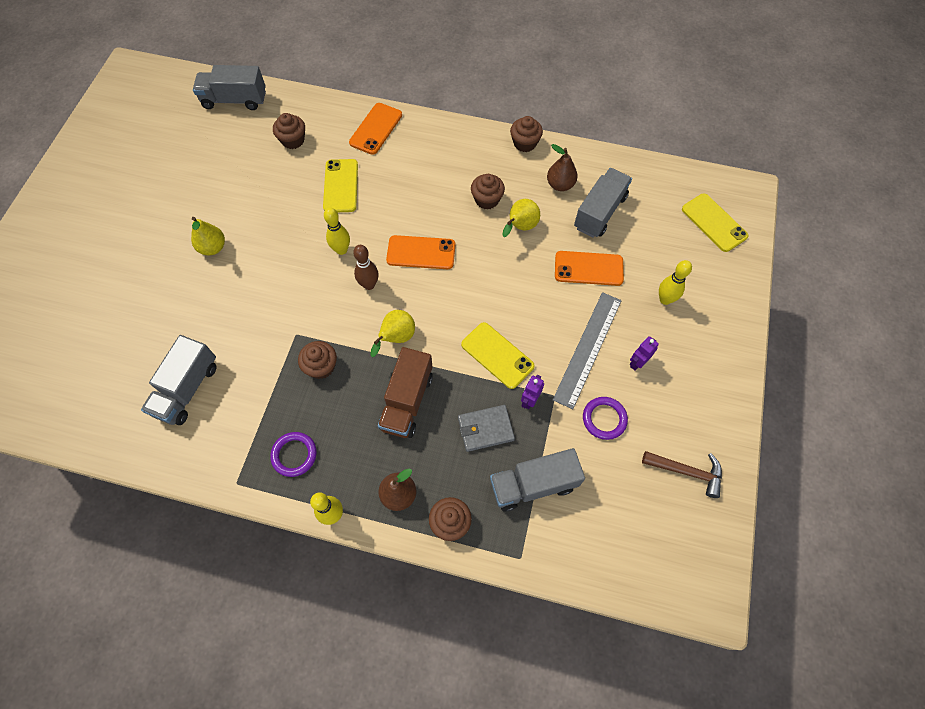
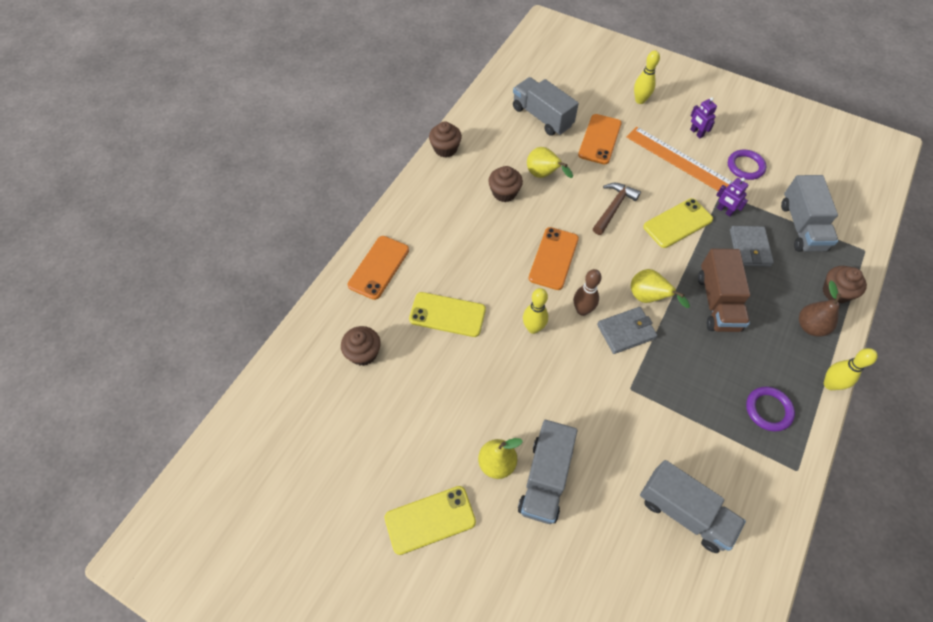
camera: 75 degrees left, 5 degrees down
(234, 100) = (270, 411): grey truck -> grey truck (545, 479)
(321, 366) = (672, 370): brown cupcake -> none
(354, 323) = (626, 331): none -> grey wallet
(376, 129) = (379, 267): orange phone -> orange phone turned 75 degrees clockwise
(407, 401) = (717, 302): brown truck -> brown truck turned 60 degrees clockwise
(560, 185) = (503, 135): brown pear -> none
(588, 349) = (679, 160): grey ruler -> orange ruler
(687, 472) = (792, 130): brown hammer -> brown hammer (613, 208)
(714, 223) = (572, 51): yellow phone -> yellow phone (430, 519)

